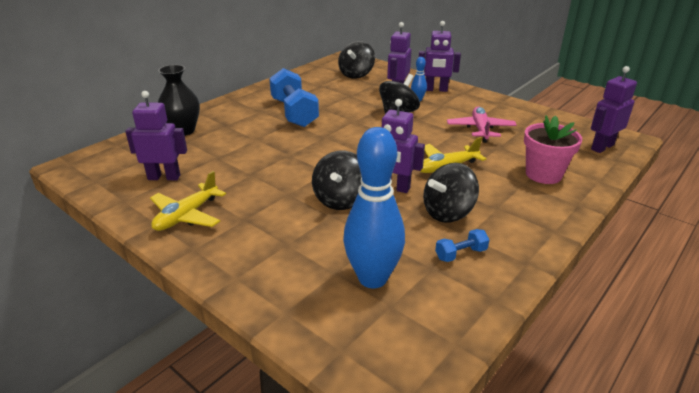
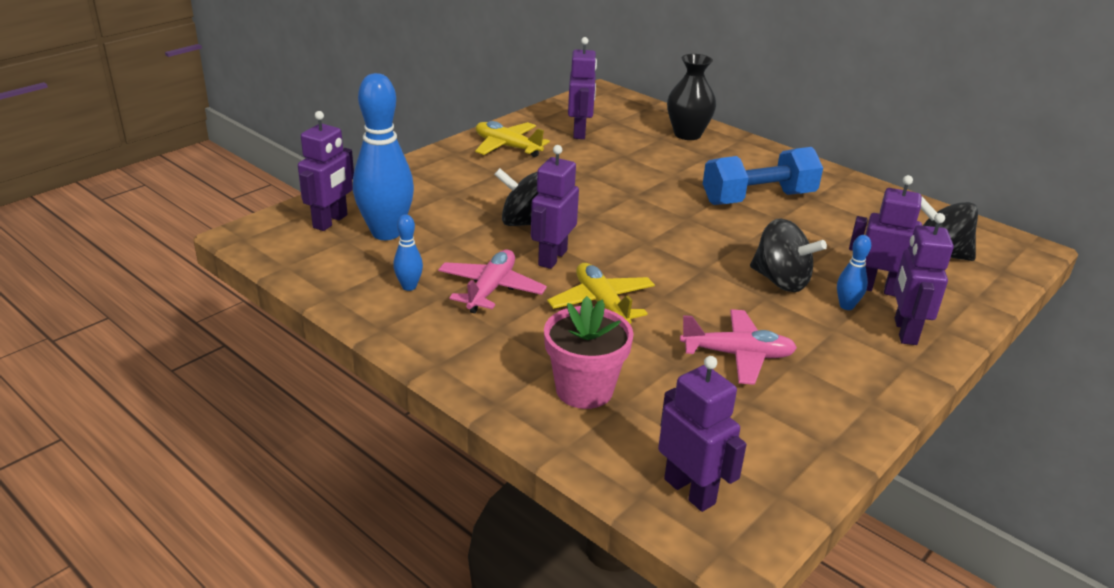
camera: 90 degrees right, 0 degrees up
(356, 323) = (330, 221): none -> purple robot
(448, 213) = (491, 289): black spinning top -> pink plane
(461, 254) = (409, 286): blue dumbbell -> blue bowling pin

